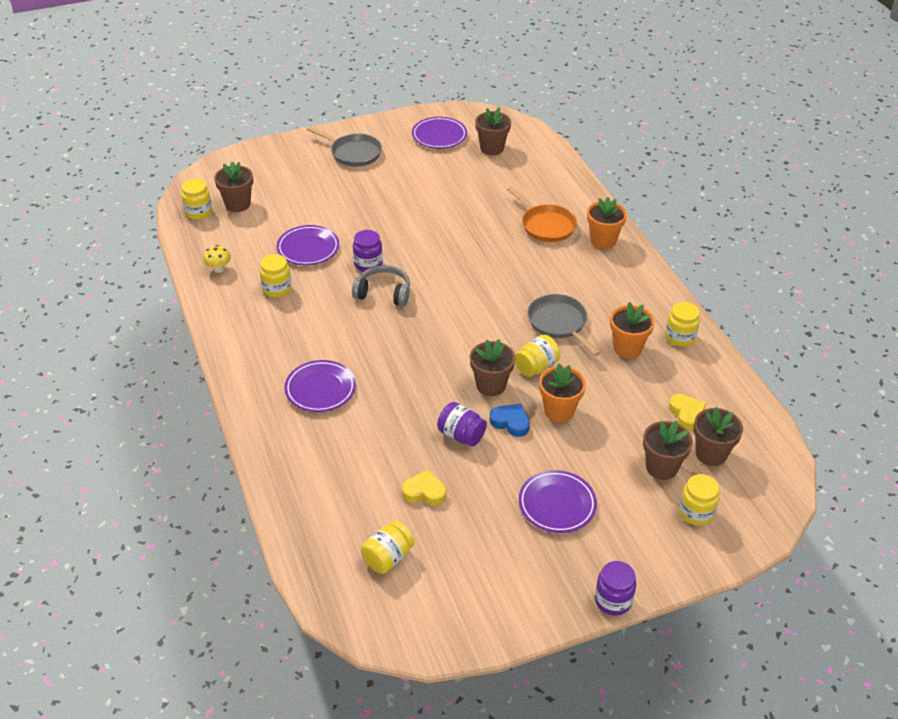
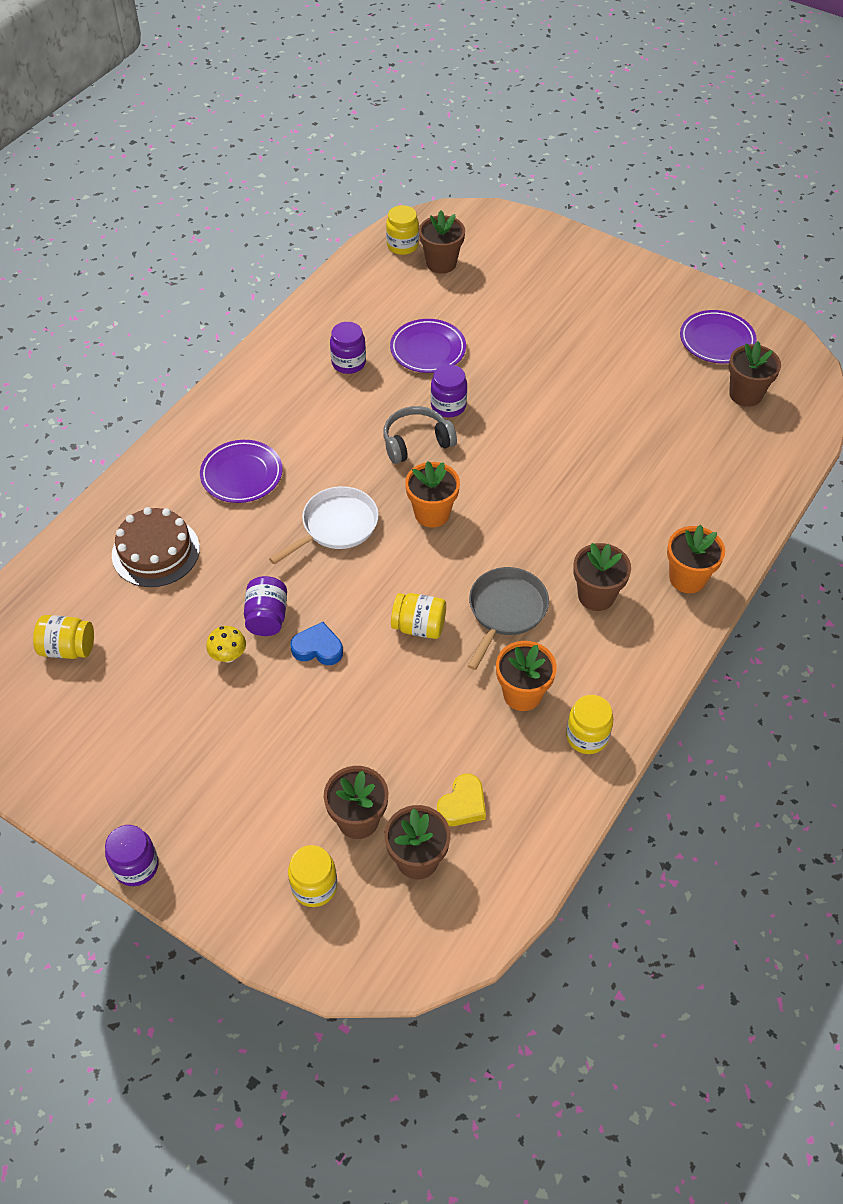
camera: 55 degrees right, 10 degrees up
(219, 269) = (338, 308): yellow mushroom -> yellow mushroom (228, 656)
(277, 289) = (348, 363): yellow jar -> purple jar
(344, 467) = (155, 551): none -> brown cake
(353, 153) = (610, 294): grey pan -> none
(383, 293) = (416, 442): grey headphones -> grey headphones turned 90 degrees counterclockwise
(416, 364) = (336, 526): none -> white pan
(424, 492) = (169, 630): yellow heart -> none
(491, 385) = (358, 603): brown flower pot -> brown flower pot (596, 595)
(510, 422) = (318, 648): blue heart -> blue heart turned 75 degrees counterclockwise
(546, 225) = (660, 513): orange pan -> none
(557, 504) = (232, 749): purple plate -> none
(559, 411) = (369, 681): orange flower pot -> orange flower pot (432, 513)

